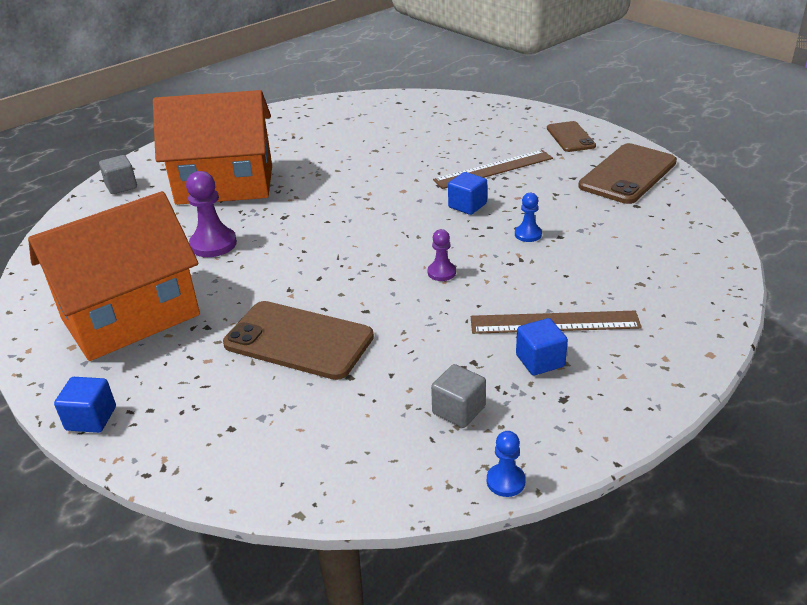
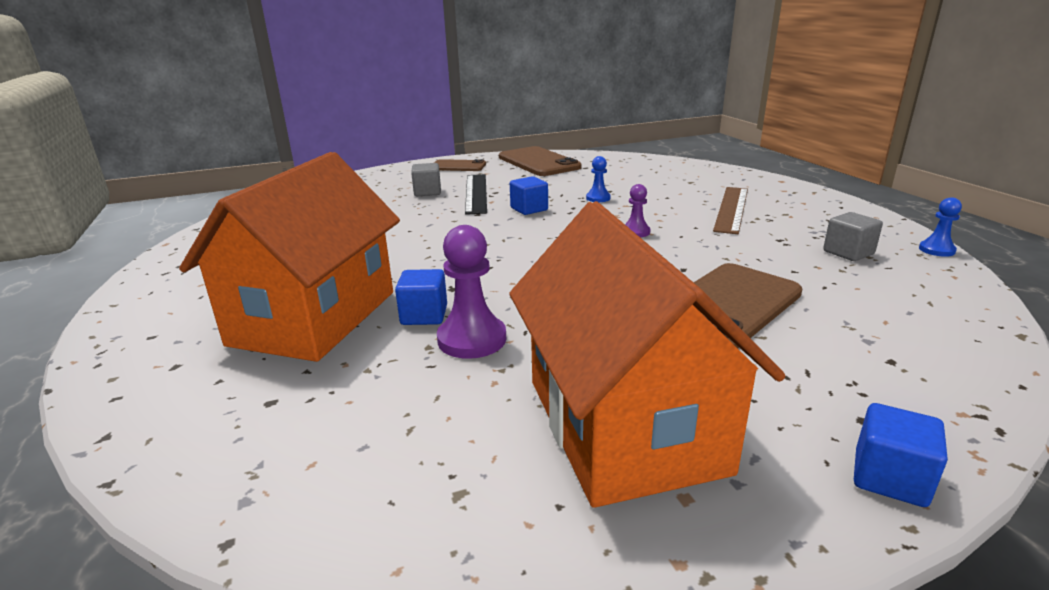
camera: 70 degrees left, 10 degrees down
(121, 186) = (170, 414): grey cube -> grey cube (427, 192)
(494, 169) = (476, 193): brown ruler -> black ruler
(540, 361) = (782, 220): blue cube -> blue cube (424, 315)

